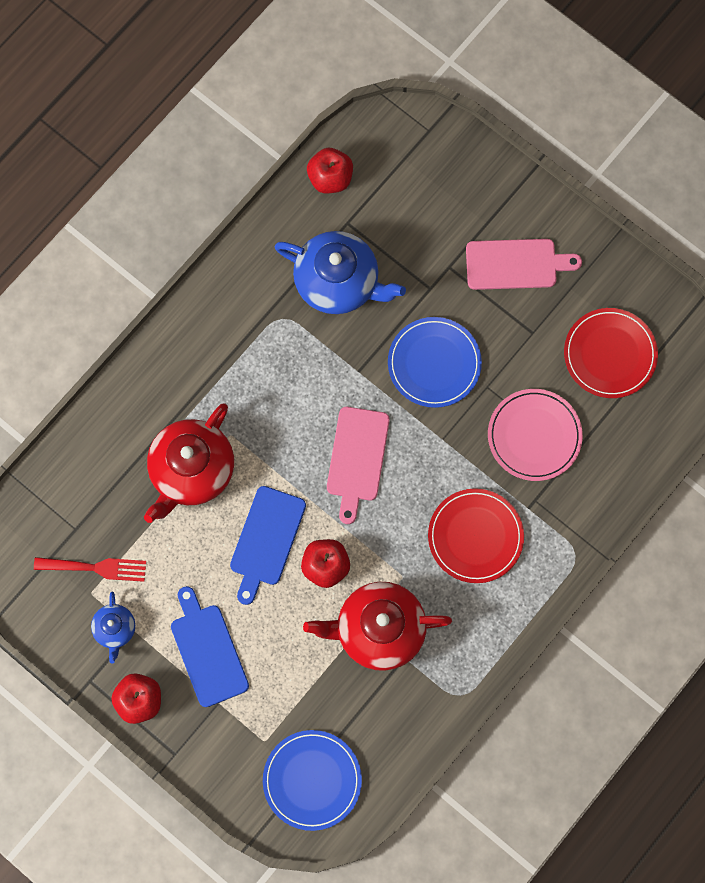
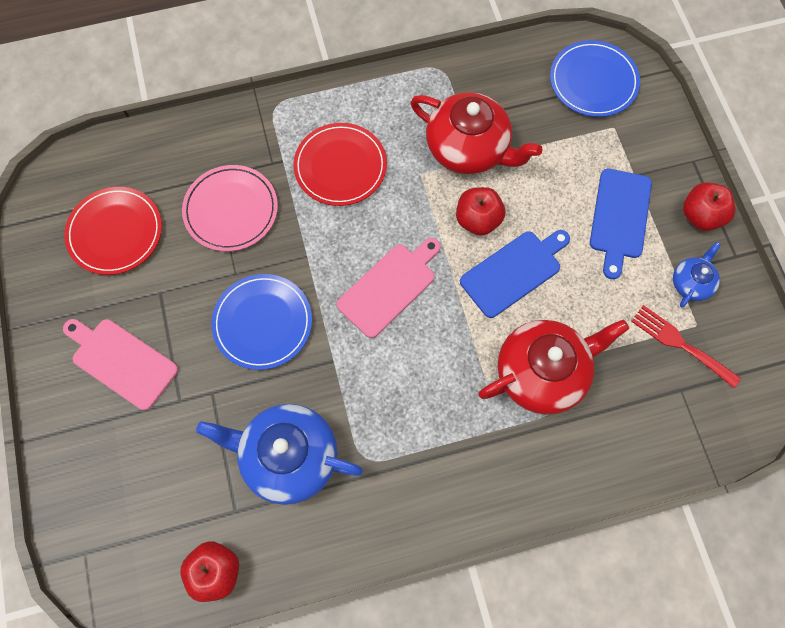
camera: 145 degrees left, 5 degrees down
(338, 282) = (288, 457): blue teapot -> blue teapot turned 45 degrees counterclockwise

